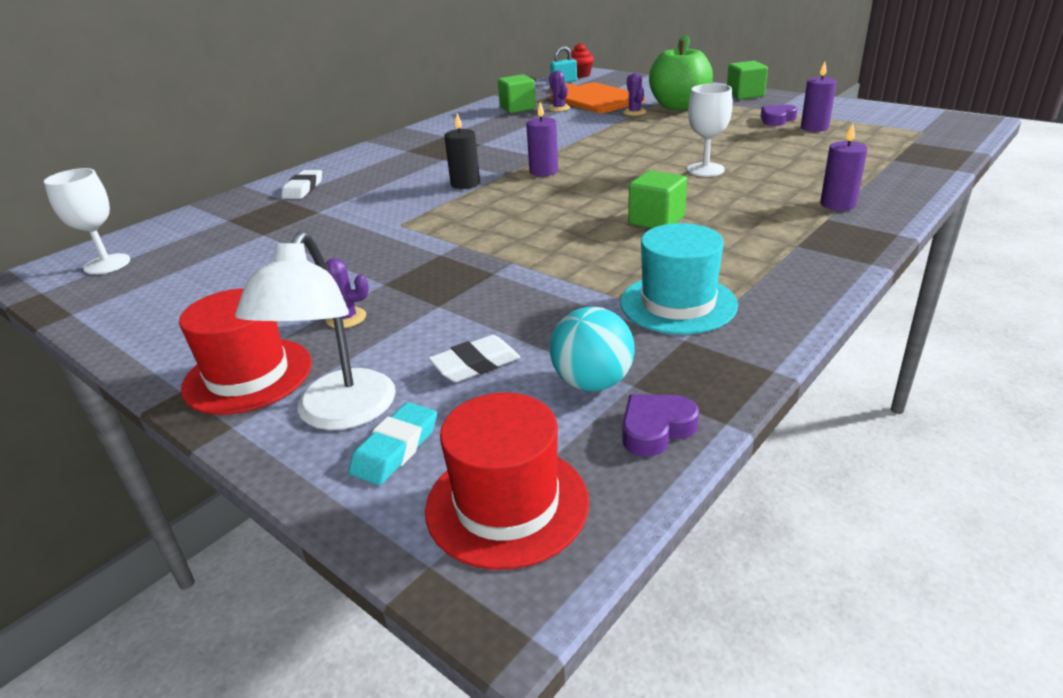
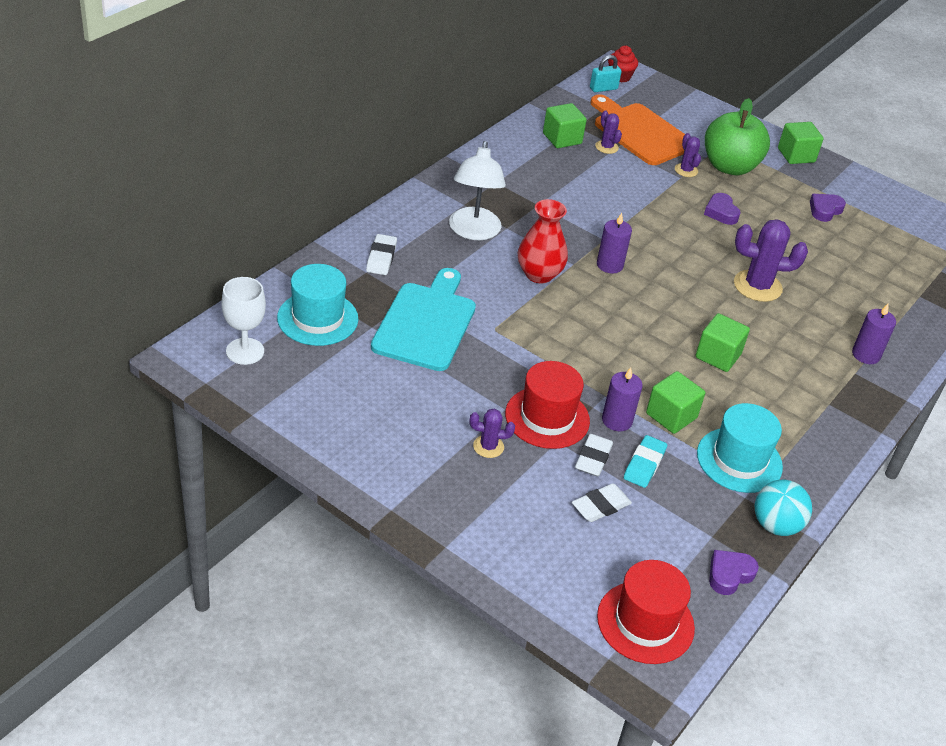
camera: 10 degrees left, 10 degrees up
(207, 234) = (317, 318): none -> turquoise hat
(248, 375) = (435, 500): red hat -> red hat (547, 417)
(325, 226) = (426, 323): none -> turquoise cutting board
(339, 414) = (517, 542): white lamp -> white lamp (473, 232)
(395, 449) = (565, 575): turquoise eraser -> turquoise eraser (644, 464)
(465, 184) = (539, 274): black candle -> red vase
(480, 318) = (593, 458): none -> white eraser
(592, 272) = (671, 416): none -> green cube
(592, 382) = (685, 531): turquoise ball -> turquoise ball (775, 525)
(668, 131) = (721, 212): none -> purple heart
(705, 170) = (757, 286): white goblet -> purple cactus
(814, 128) = (858, 231): purple candle -> purple candle (617, 420)

